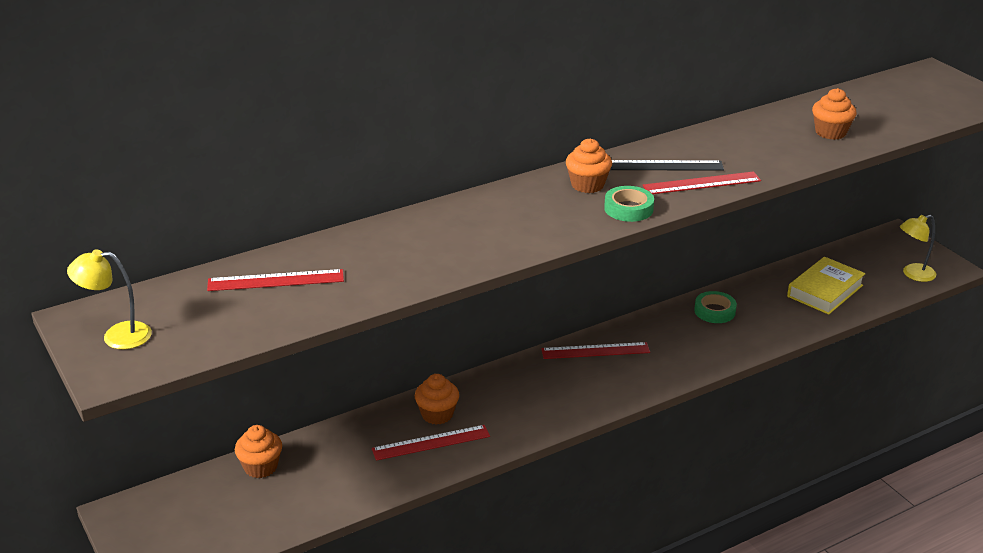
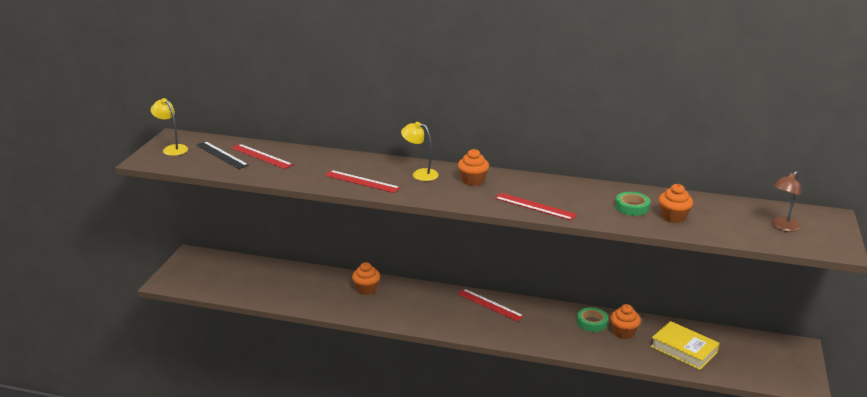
camera: 45 degrees right, 5 degrees down
(260, 467) = (263, 268): orange cupcake -> orange cupcake (623, 332)
(431, 443) = (344, 299): red ruler -> red ruler (362, 181)
(628, 209) = (470, 200): green tape -> green tape (632, 207)
(664, 166) = (533, 190): black ruler -> black ruler (221, 155)
(825, 291) = (684, 349): yellow book -> yellow book turned 45 degrees clockwise
(913, 274) = (767, 373): yellow lamp -> yellow lamp (420, 174)
(920, 99) = (782, 227): none -> brown lamp

